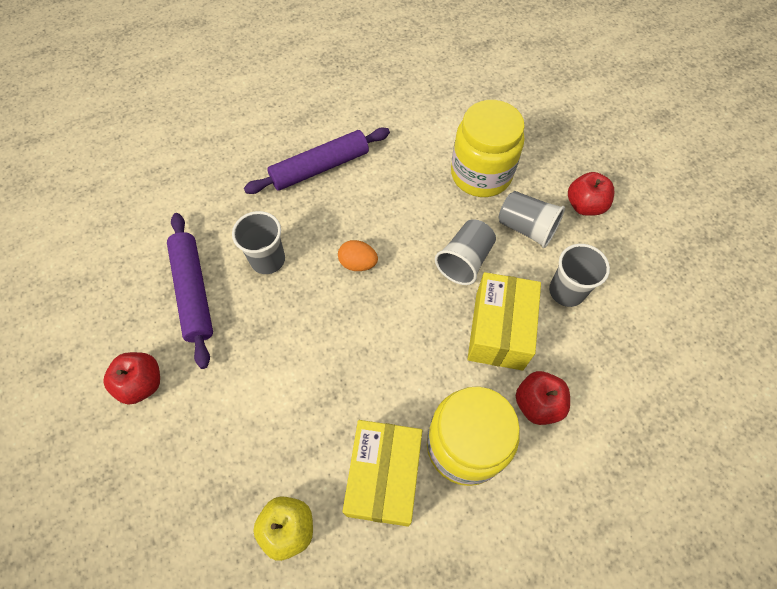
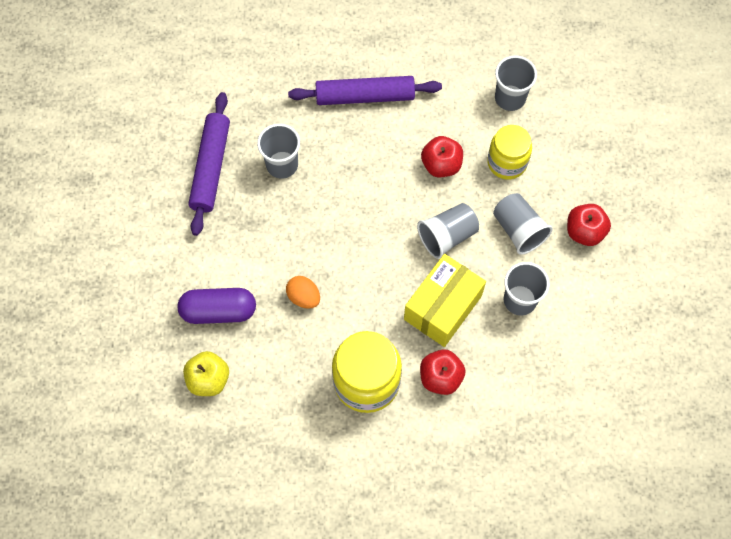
camera: 25 degrees right, 5 degrees up
(142, 383) = (144, 226): red apple -> red apple (441, 165)
(266, 441) = (219, 311): none -> purple capsule
(358, 263) = (355, 200): orange egg -> orange egg (304, 297)
(384, 477) = (293, 376): yellow box -> none
(452, 121) = (510, 98): none -> grey cup
(481, 174) = (507, 162): yellow jar -> yellow jar, size x0.66

